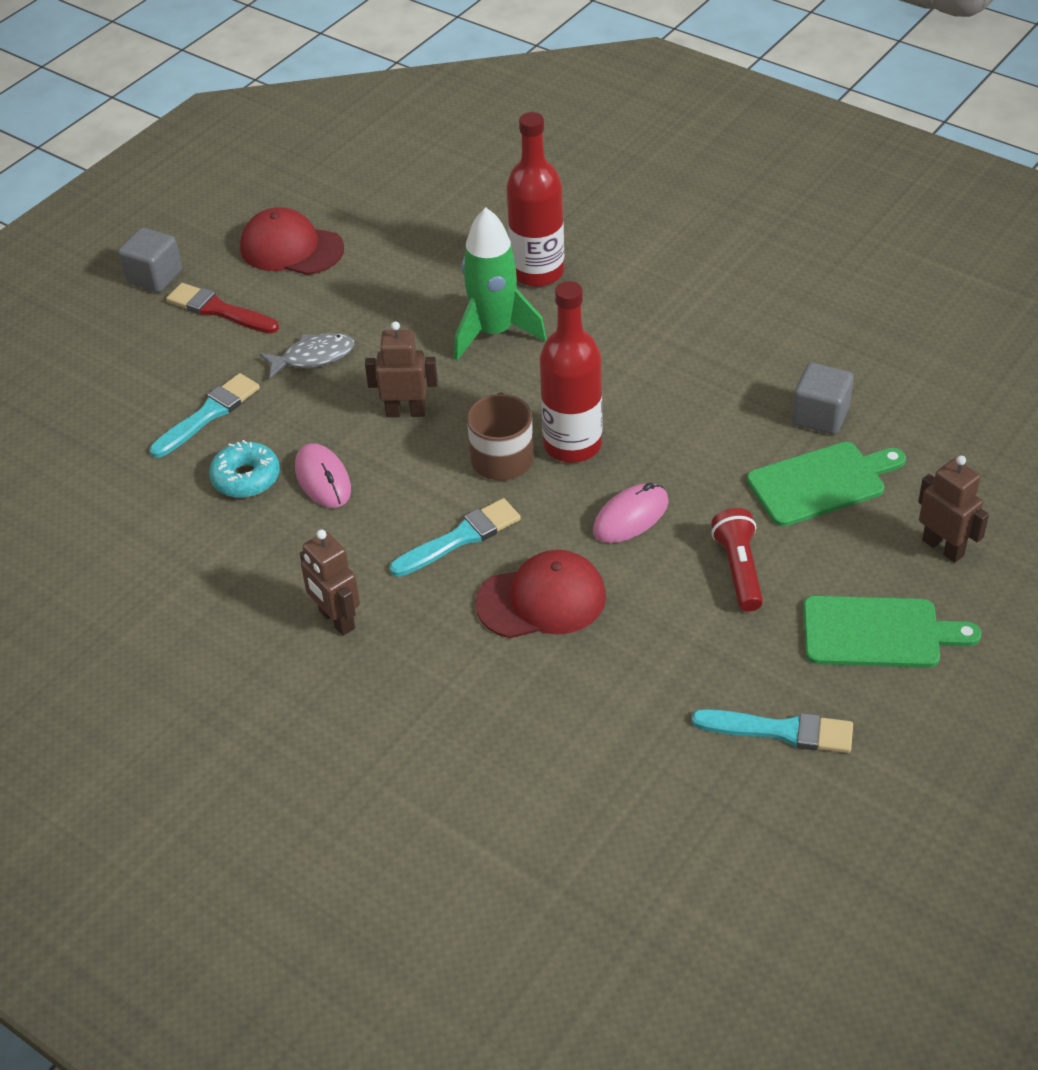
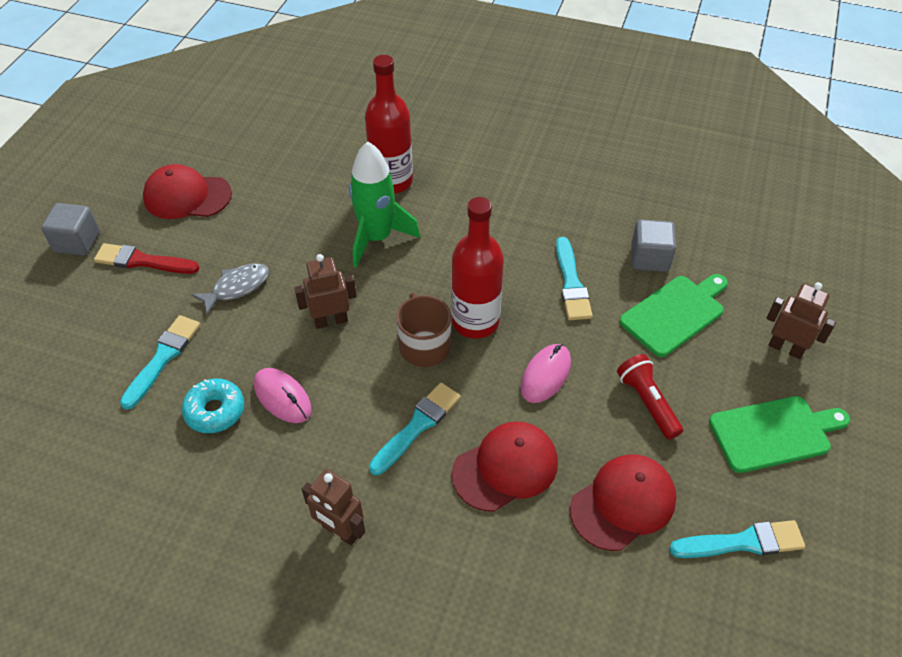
camera: 20 degrees left, 5 degrees up
(660, 663) = (623, 503): none -> red cap
(707, 426) = (571, 283): none -> turquoise brush

